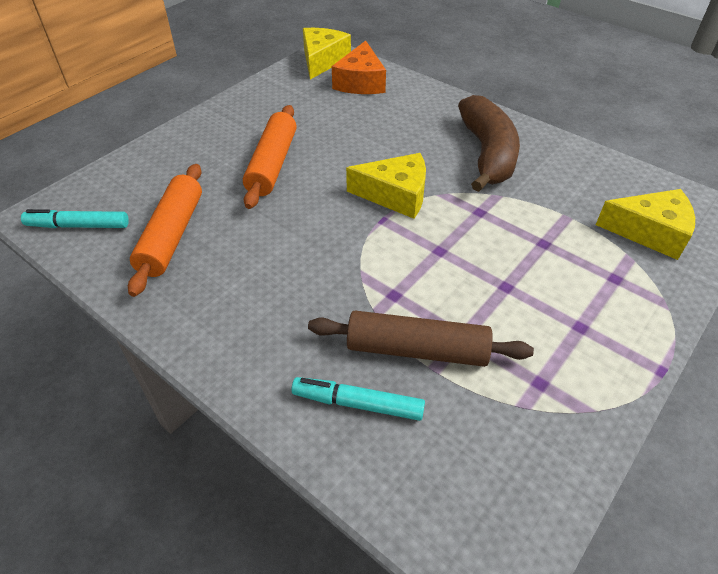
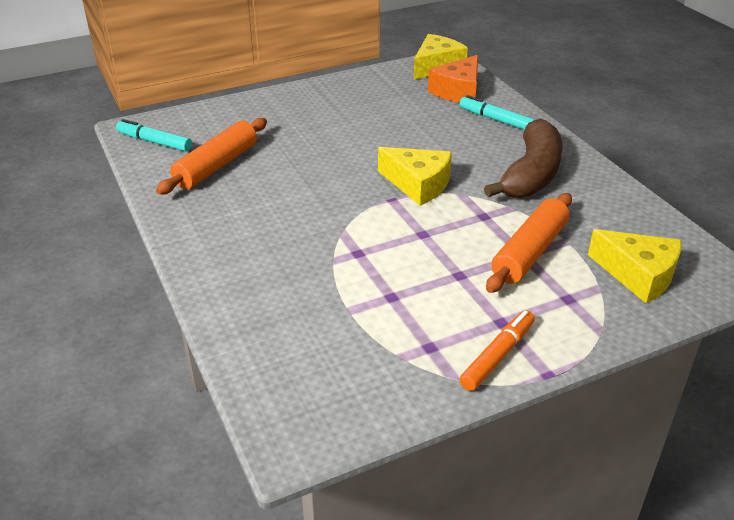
camera: 25 degrees right, 10 degrees down
(272, 164) = (331, 136): orange rolling pin -> orange rolling pin (529, 252)
(358, 403) = (273, 312): turquoise marker -> turquoise marker (496, 120)
(417, 349) = (346, 294): brown rolling pin -> none
(605, 368) = (497, 356): none -> orange marker

